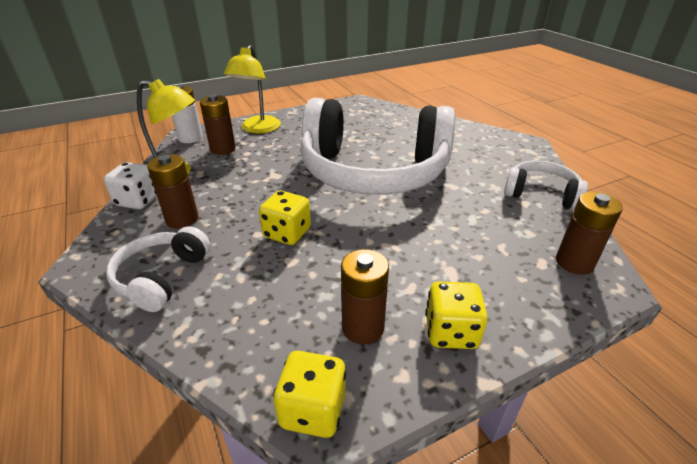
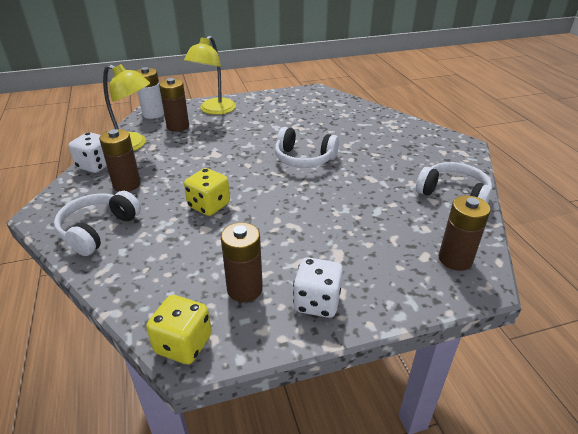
camera: 10 degrees right, 0 degrees up
(373, 171) = (304, 159): white headphones -> white headphones, size x0.44
(451, 332) = (317, 302): yellow dice -> white dice

